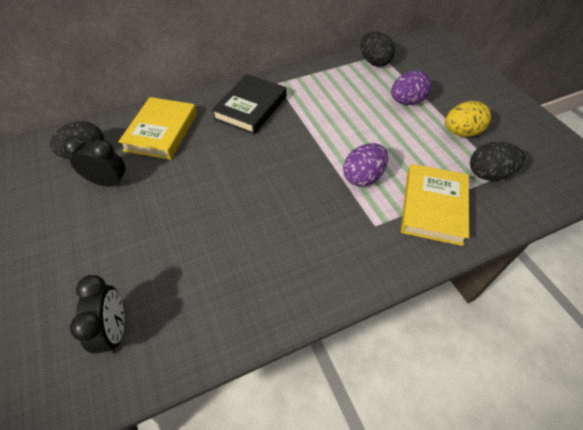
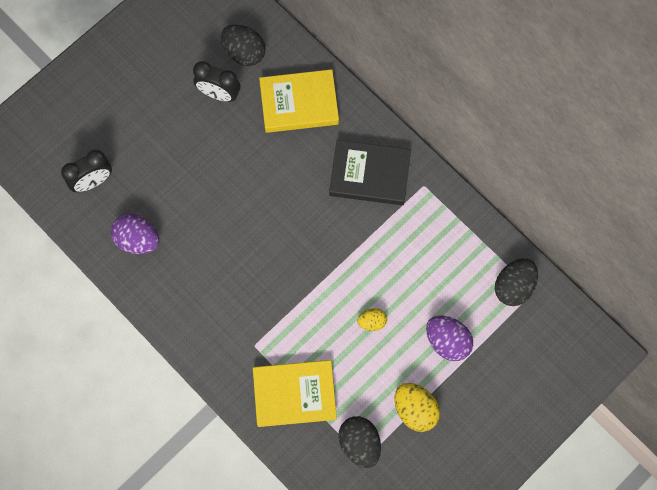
camera: 70 degrees right, 20 degrees up
(109, 182) = (219, 94): black clock -> black clock turned 120 degrees clockwise
(363, 177) = (309, 320): purple egg -> purple egg (137, 240)
(377, 138) = (372, 322): none -> yellow egg

